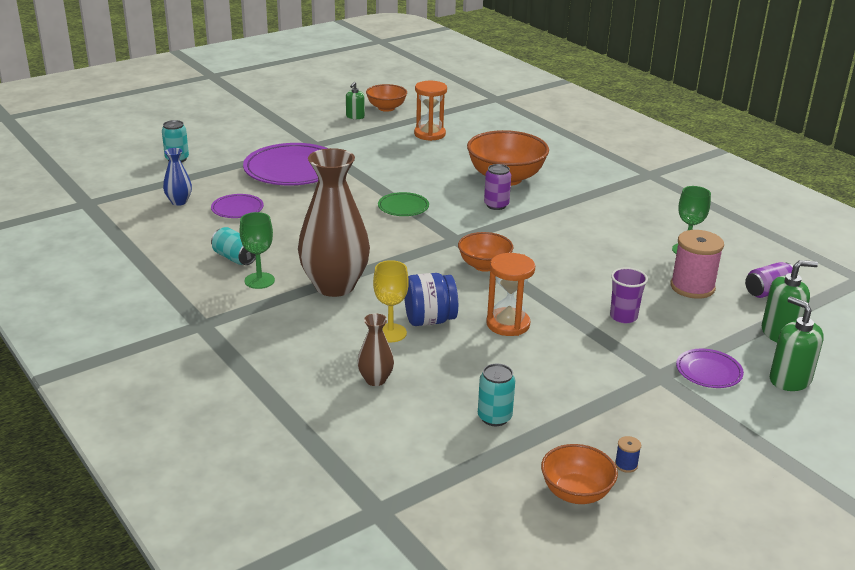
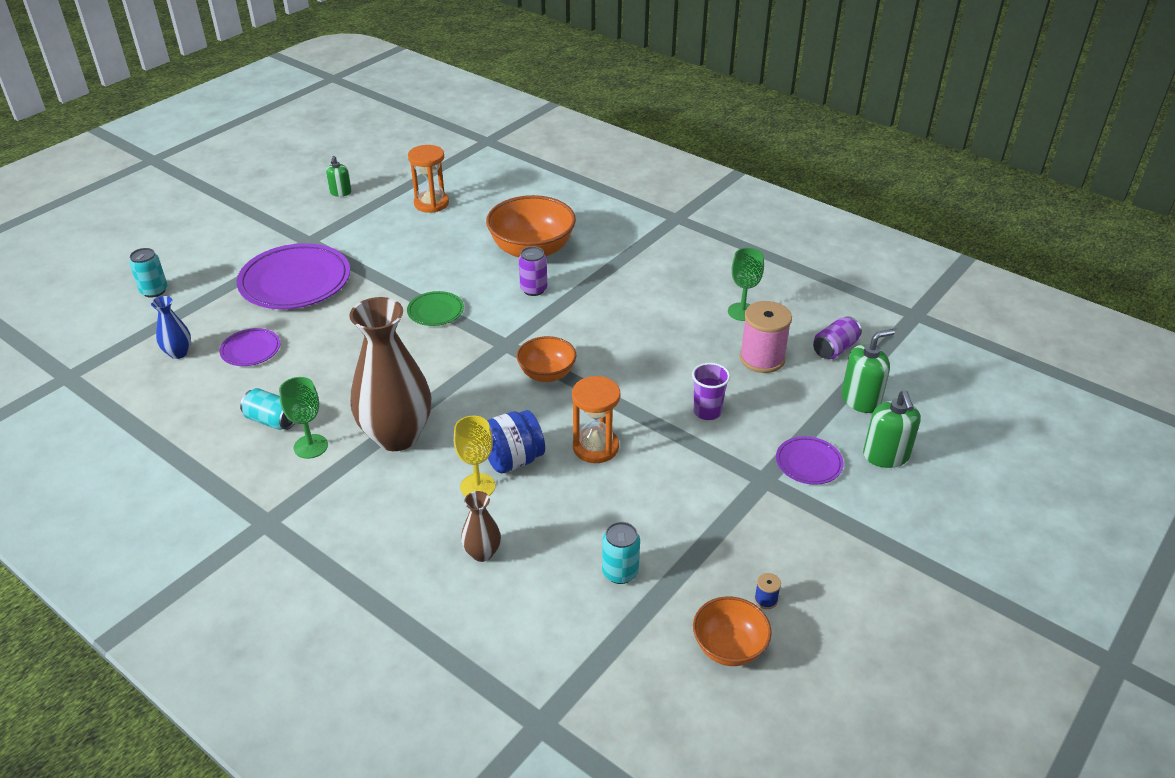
camera: 15 degrees left, 10 degrees up
(386, 108) = (371, 174): orange bowl -> none
(790, 380) = (886, 456): green soap dispenser -> green soap dispenser turned 135 degrees counterclockwise

